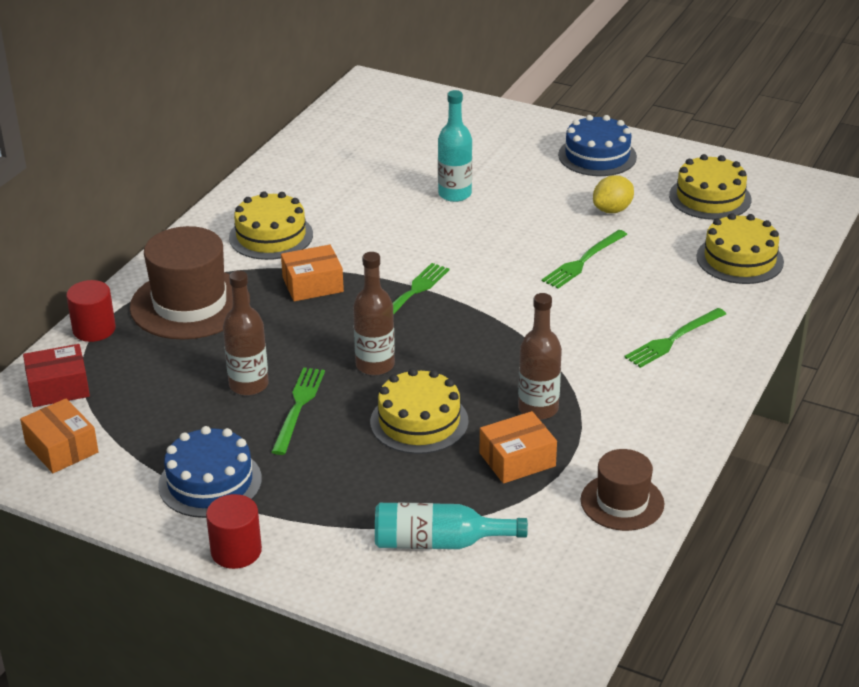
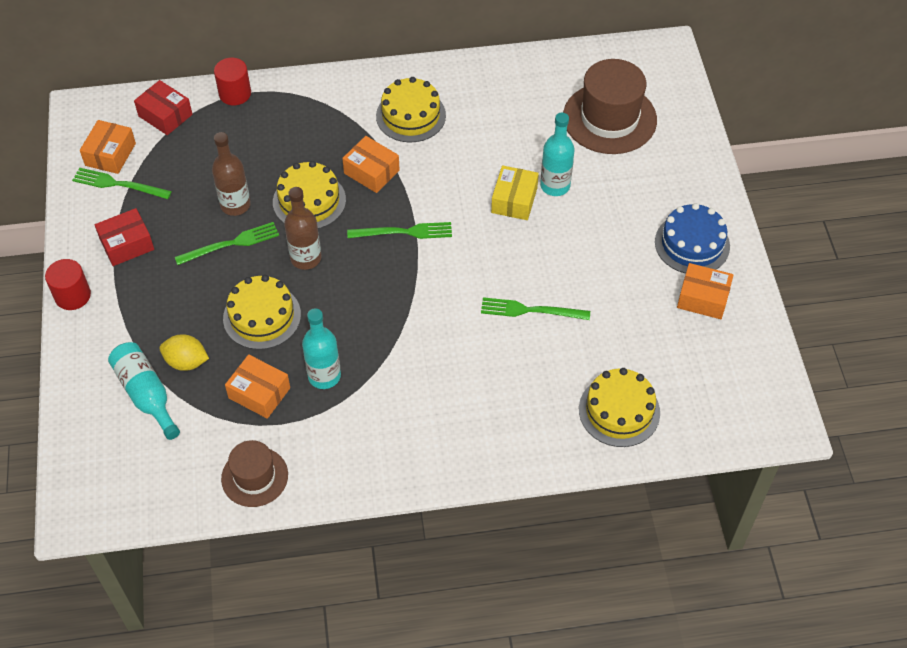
camera: 55 degrees right, 20 degrees up
(190, 304) = (298, 122): brown hat -> brown hat (609, 118)
(210, 482) = (127, 244): blue cake -> red box
(446, 221) = (514, 200): none -> yellow box
(538, 409) = (324, 376): brown bottle -> turquoise bottle
(612, 210) = (619, 293): yellow lemon -> yellow lemon (186, 362)
(660, 174) = (703, 298): none -> orange box
(673, 339) = (471, 417): green fork -> green fork (118, 184)
(710, 197) = (696, 349): yellow cake -> yellow cake (309, 201)

